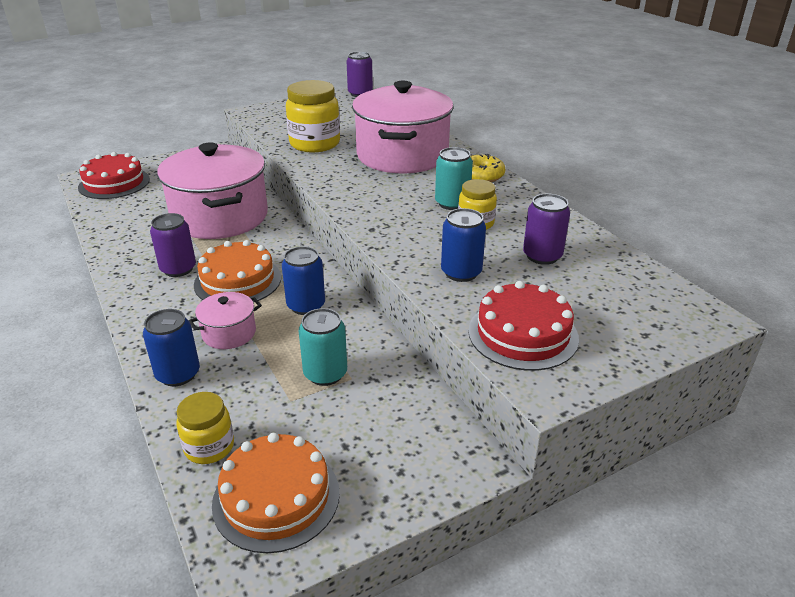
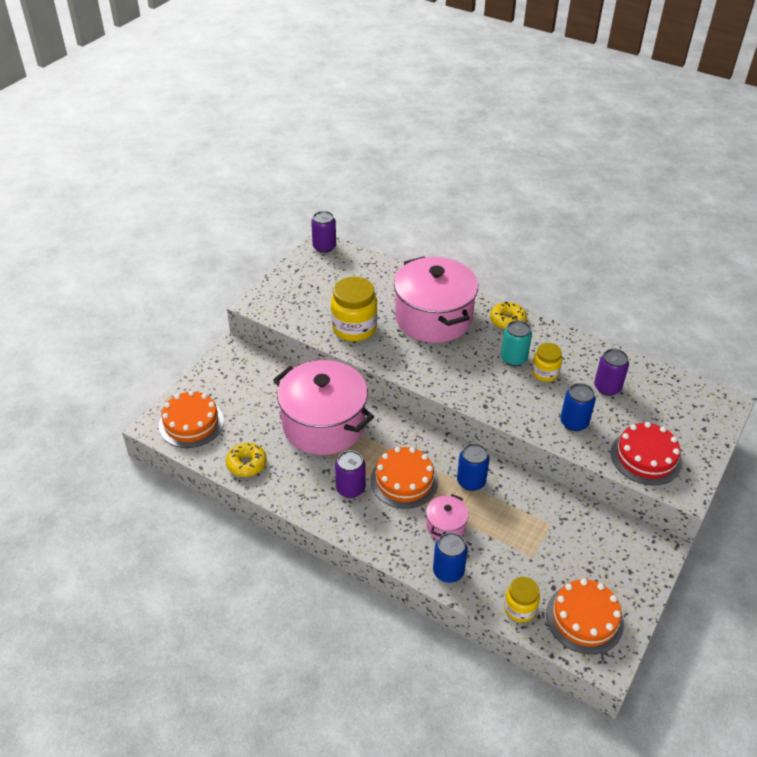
camera: 30 degrees left, 10 degrees up
(114, 183) = (191, 423): red cake -> orange cake
(116, 222) = (246, 464): none -> yellow donut
(325, 374) = (533, 528): turquoise can -> none

